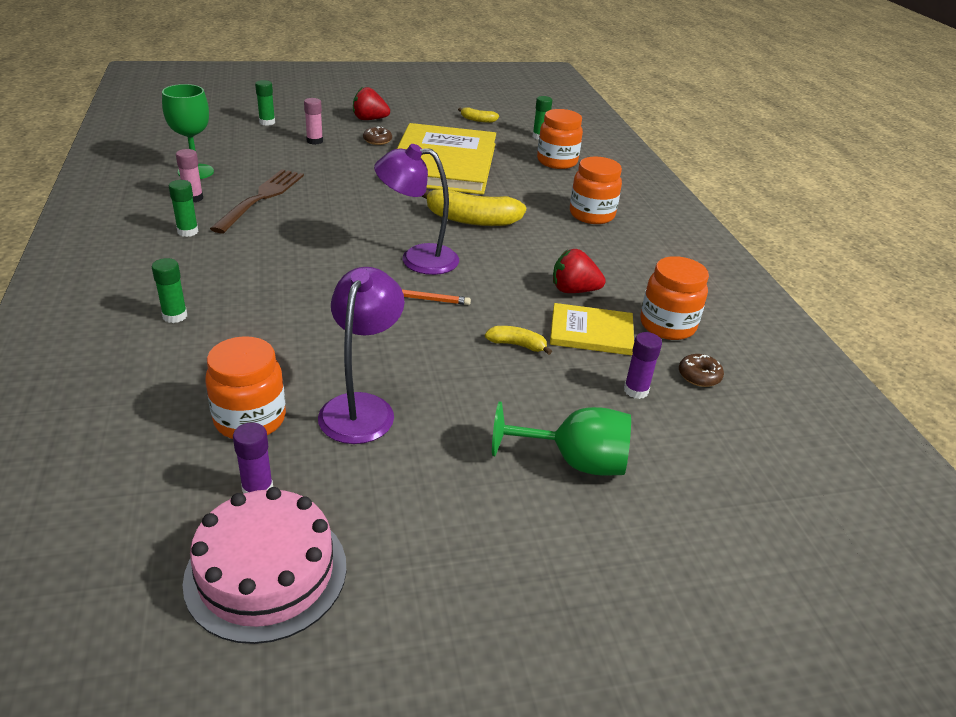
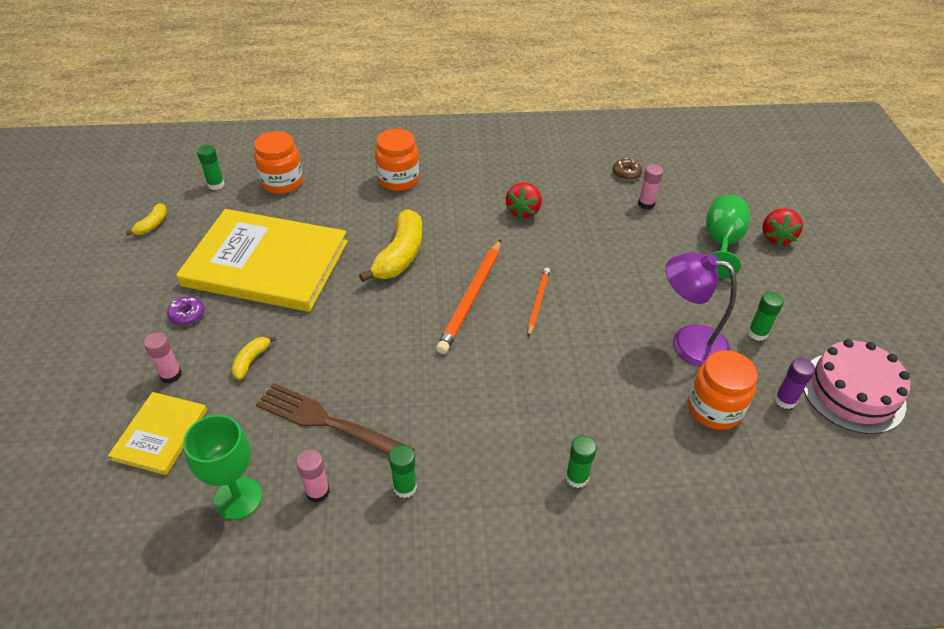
camera: 80 degrees left, 10 degrees up
(267, 122) = (86, 428): green glue stick -> green glue stick (757, 333)
(369, 119) = (115, 319): red strawberry -> red strawberry (776, 237)
(377, 141) = (187, 315): brown donut -> purple donut
(417, 258) = (471, 298): purple lamp -> orange pencil
(517, 345) = (600, 252): yellow banana -> yellow banana (251, 360)
(591, 332) = (580, 212): yellow book -> yellow book (160, 434)
(636, 390) = (646, 204): purple glue stick -> pink glue stick
(667, 325) = (569, 174): orange jar -> none

